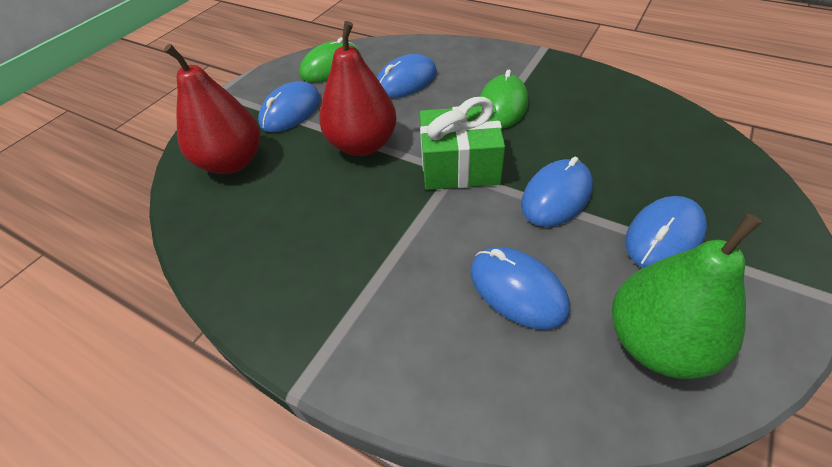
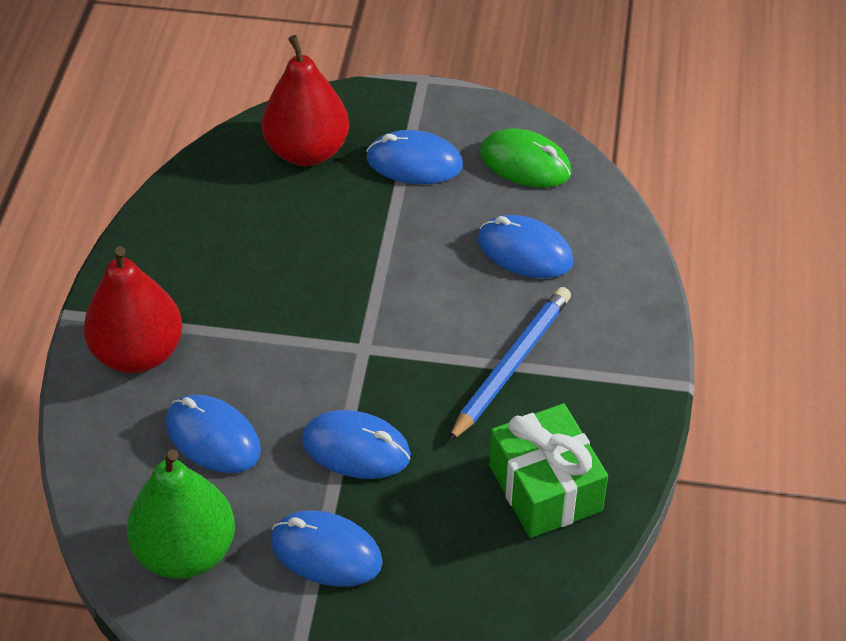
camera: 65 degrees right, 0 degrees up
(363, 145) = (378, 251): red pear -> red pear (138, 353)
(459, 166) = (375, 350): green gift -> green gift (545, 488)
(502, 105) = (511, 365): green mouse -> blue pencil
(517, 290) = (213, 437): blue mouse -> blue mouse turned 75 degrees counterclockwise

